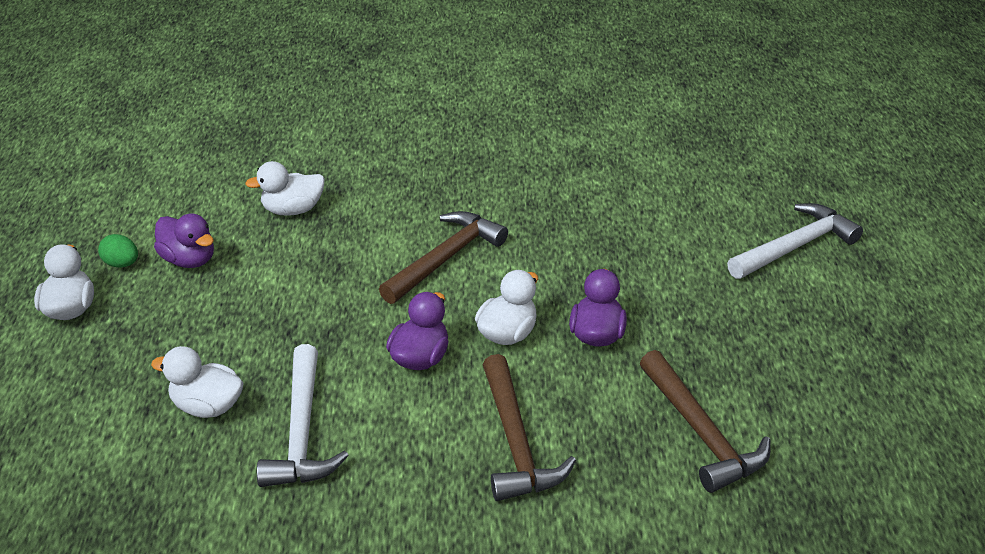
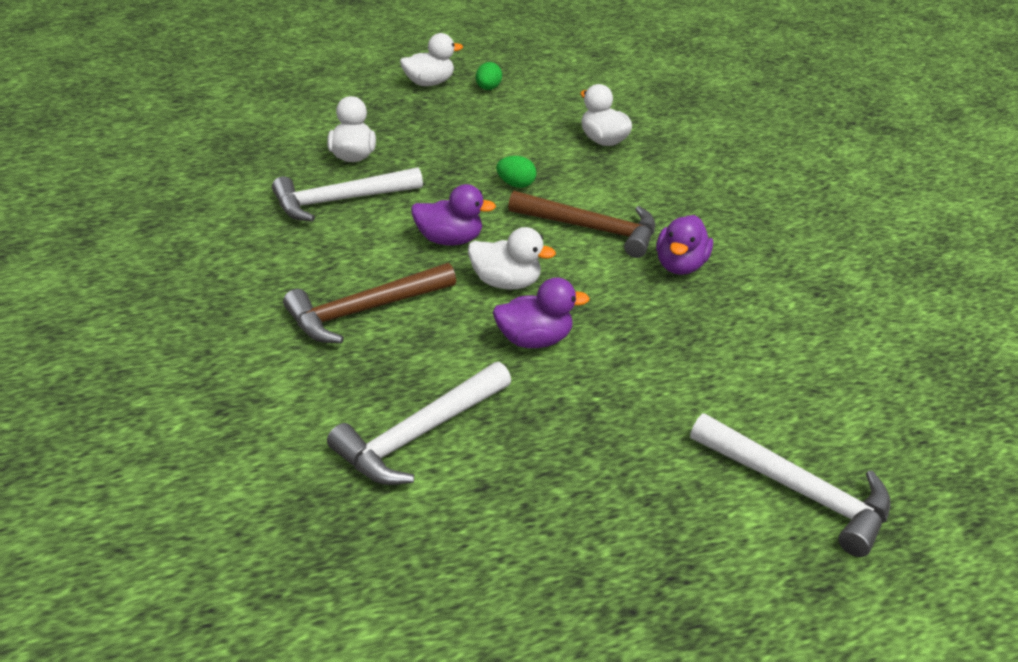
camera: 70 degrees right, 0 degrees up
(189, 260) = (509, 112): purple duck -> purple duck (680, 265)
(342, 289) = (516, 184): none -> green egg
(701, 433) = (419, 434): brown hammer -> white hammer

